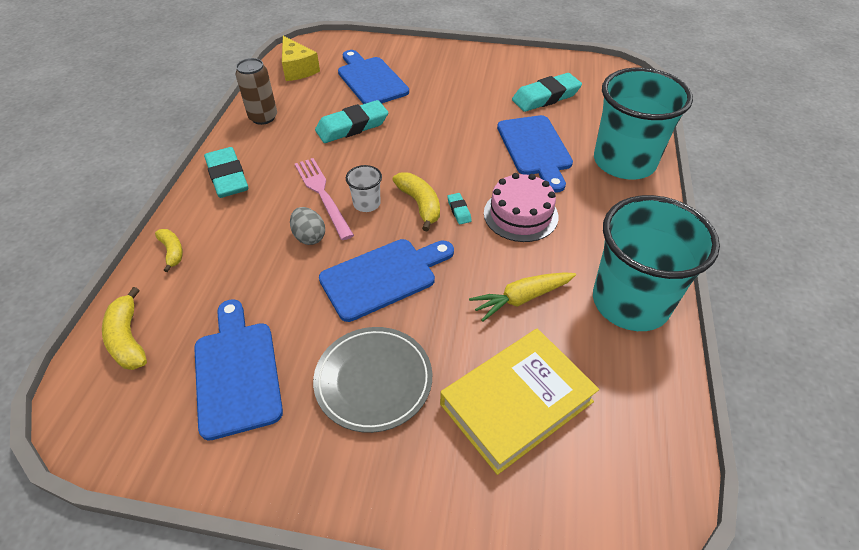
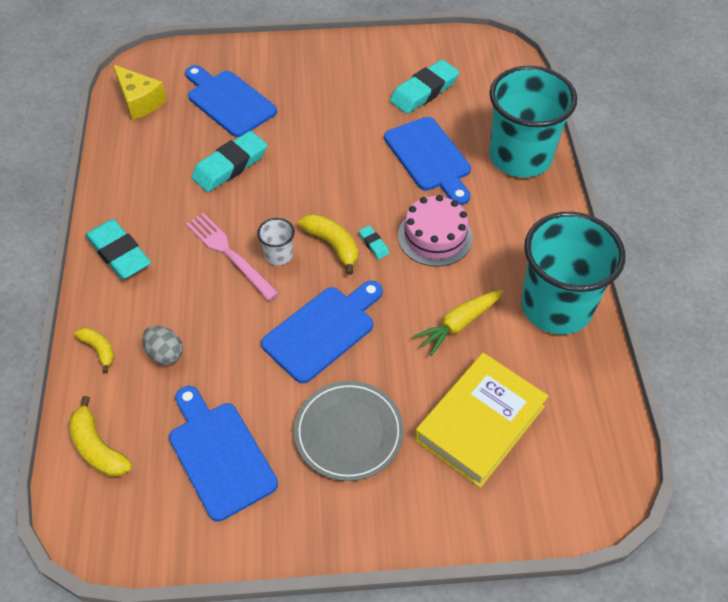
camera: 15 degrees left, 5 degrees up
(263, 117) = (126, 172): brown can -> none
(309, 237) = (234, 303): grey egg -> grey egg (165, 354)

